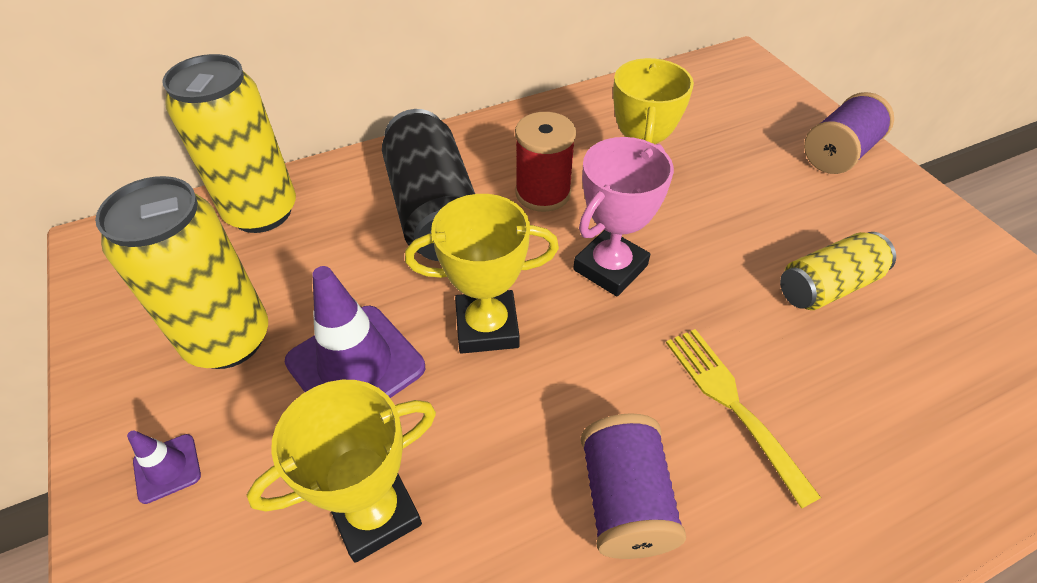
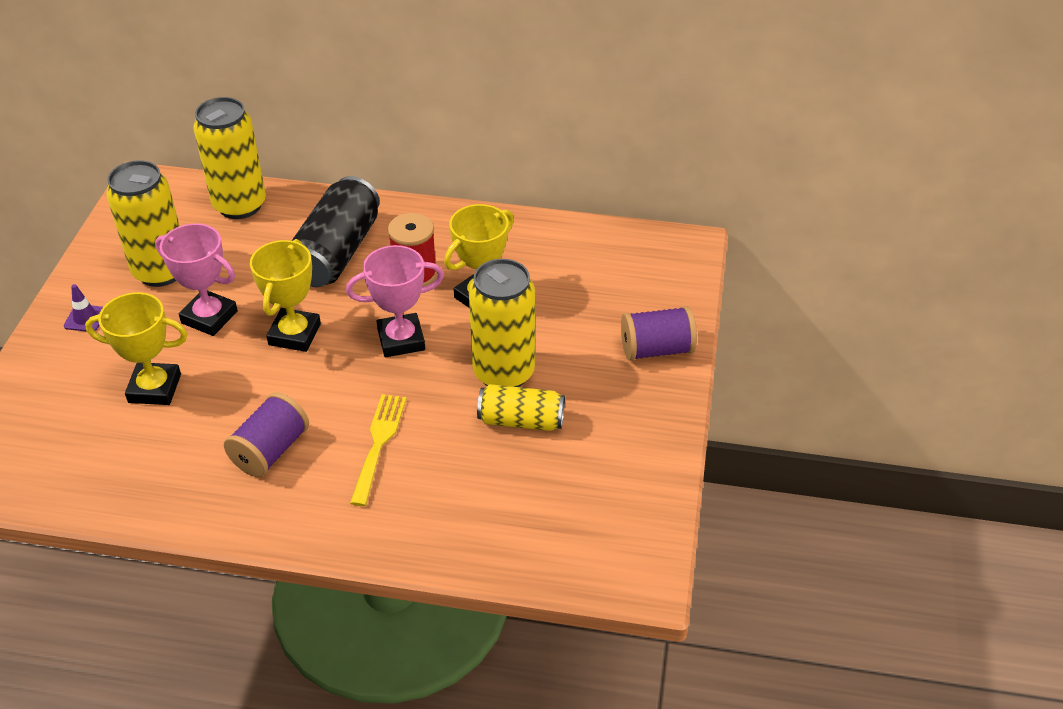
camera: 35 degrees right, 5 degrees down
(355, 364) = (209, 317): purple traffic cone -> pink trophy
(487, 327) = (294, 334): yellow trophy -> yellow trophy turned 75 degrees clockwise
(748, 246) = (503, 373): none -> yellow can

